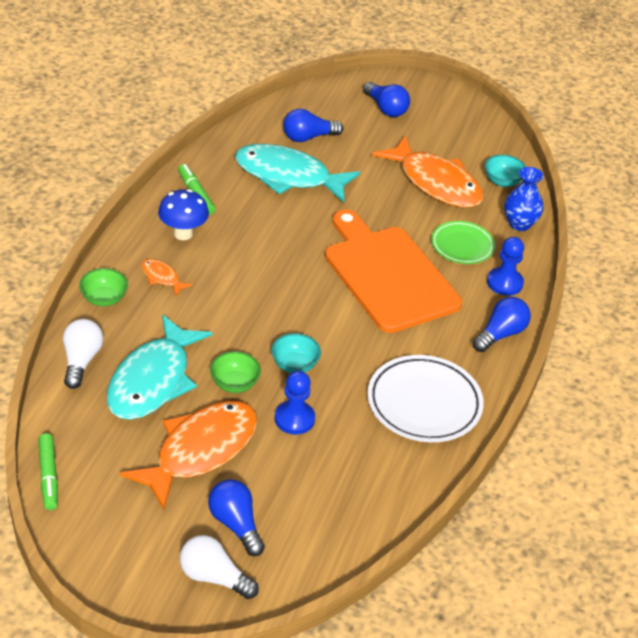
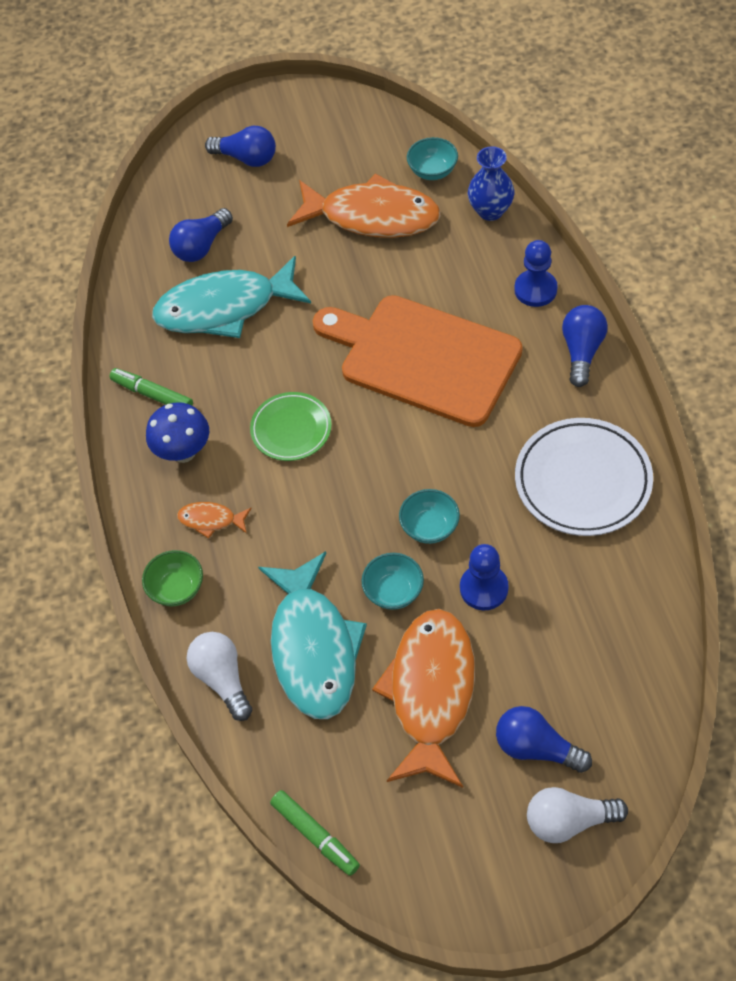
camera: 25 degrees left, 15 degrees up
(234, 384) = (393, 591): green bowl -> turquoise bowl
(462, 246) = (461, 274): green plate -> green plate (291, 429)

